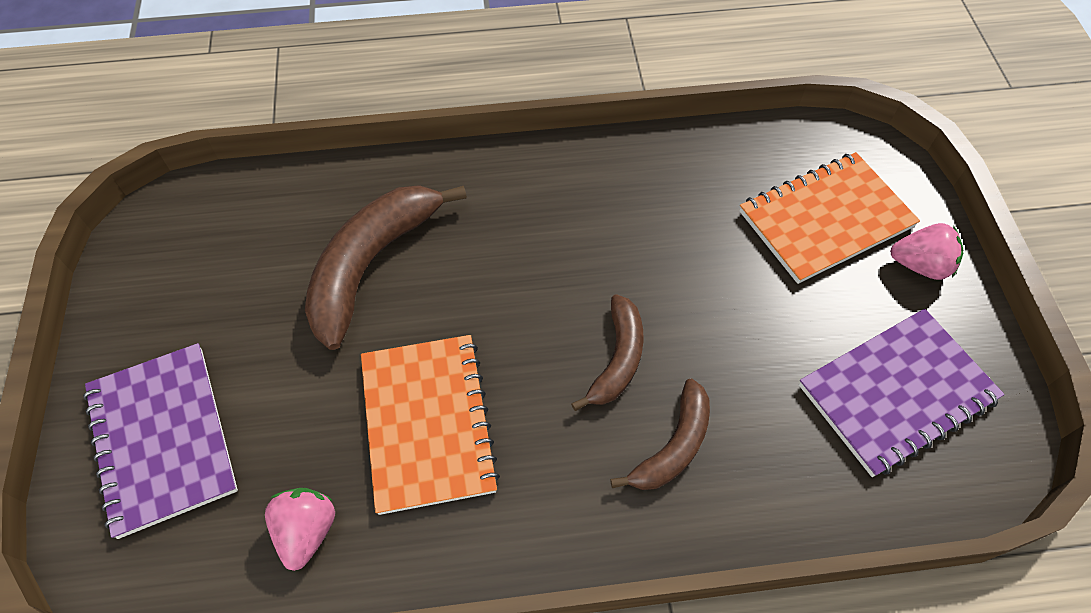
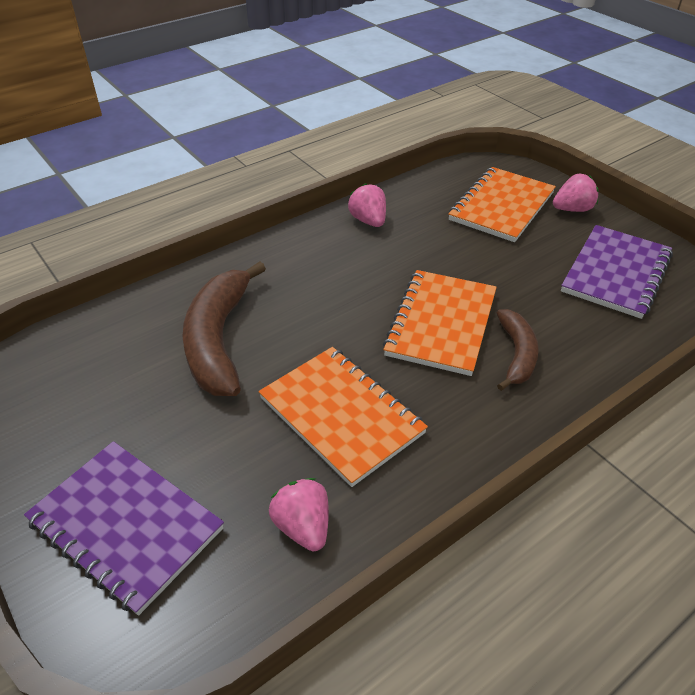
camera: 30 degrees left, 15 degrees down
(617, 359) = (441, 324): brown banana -> orange notebook
(640, 170) = (368, 221): none -> pink strawberry

